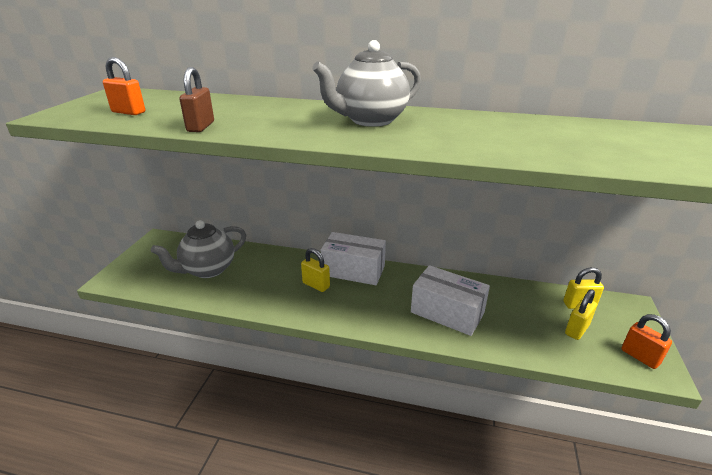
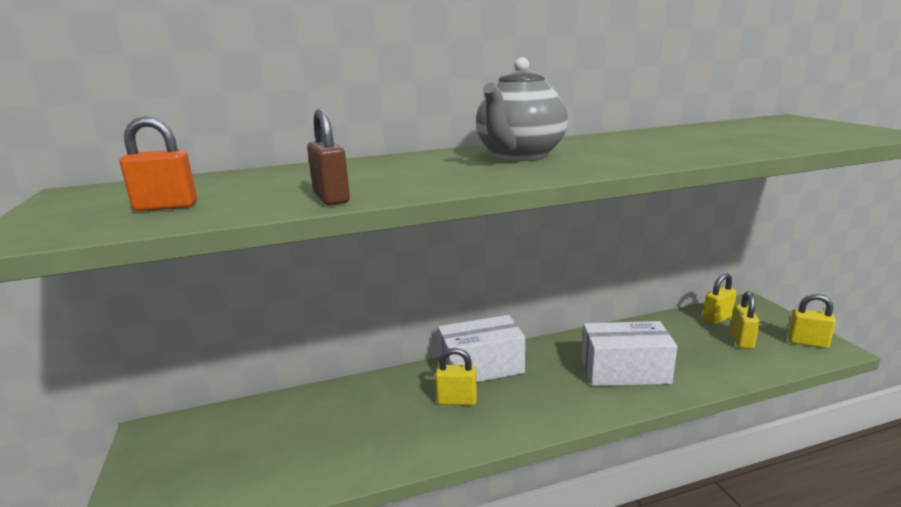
camera: 30 degrees left, 10 degrees down
(208, 269) = (284, 442): grey teapot -> none
(640, 357) = (807, 343): orange padlock -> yellow padlock

